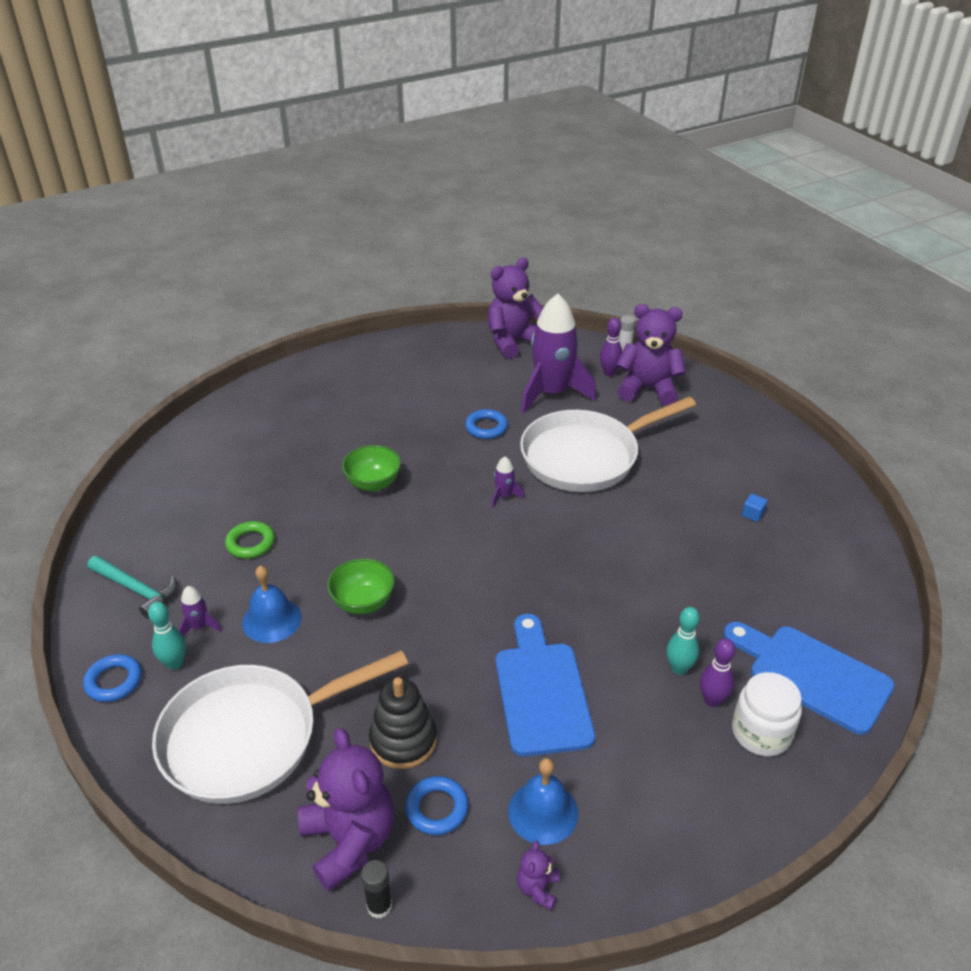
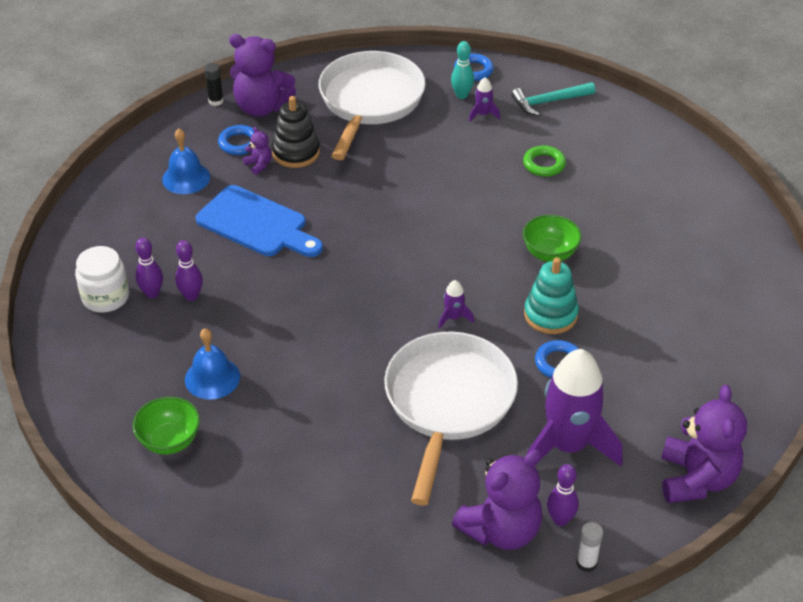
camera: 130 degrees right, 5 degrees up
(271, 620) = (454, 144): blue bell -> blue bell (212, 378)
(363, 603) = (423, 188): green bowl -> green bowl (170, 441)
(443, 452) = (550, 315): none -> turquoise stacking toy
(538, 888) = (153, 152): purple teddy bear -> purple teddy bear (259, 165)
(679, 668) = (191, 296): turquoise bowling pin -> purple bowling pin
(752, 514) = (259, 458): blue cube -> none
(812, 675) = (102, 357): blue cutting board -> none

